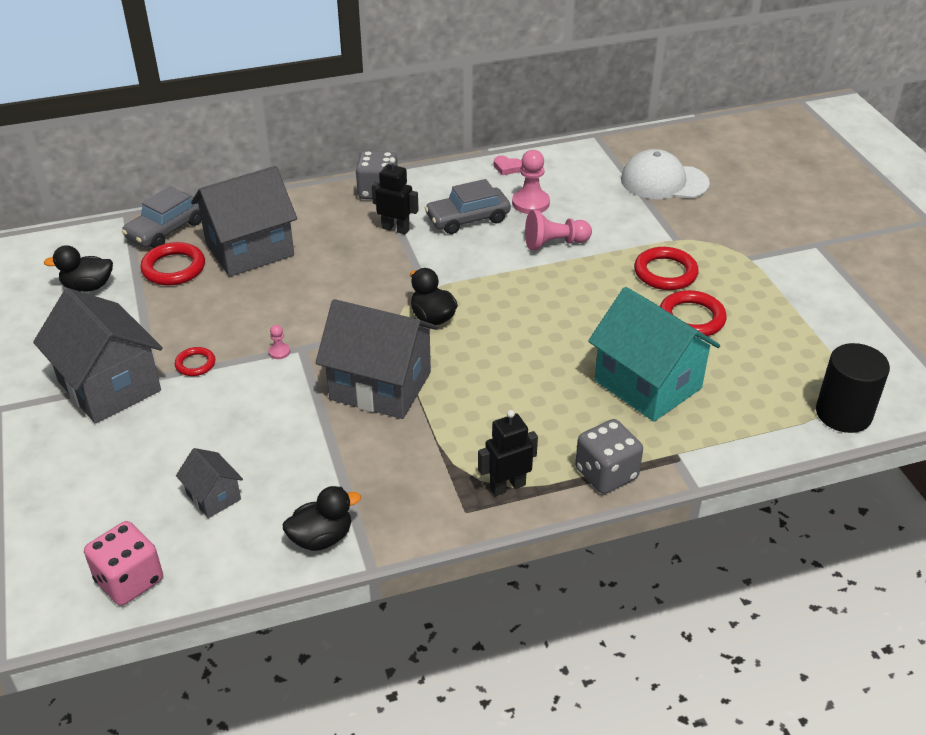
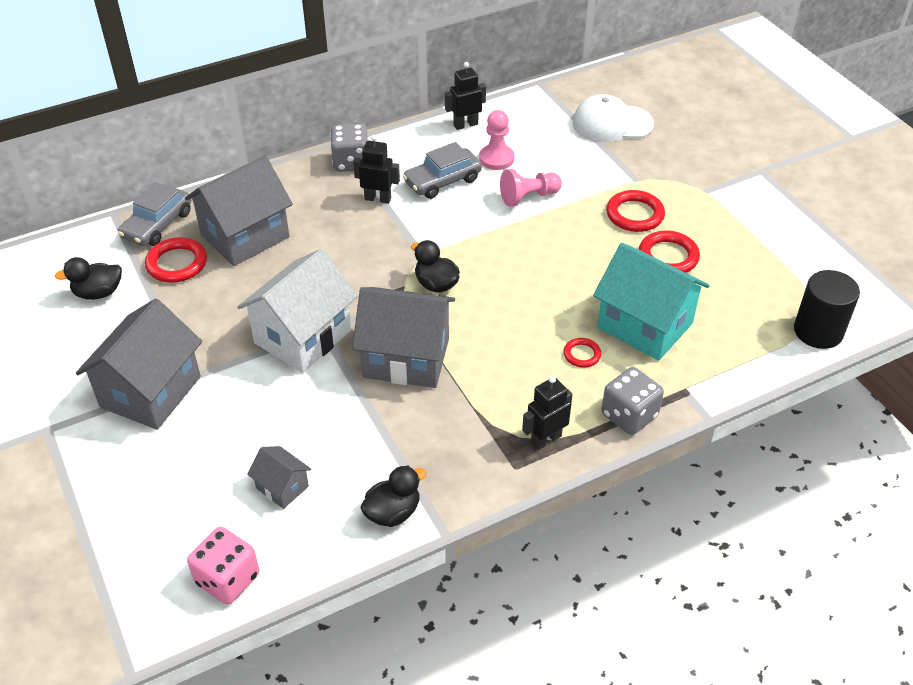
camera: 10 degrees left, 5 degrees up
(109, 386) = (150, 392): grey house -> grey house turned 75 degrees clockwise
(195, 364) = (227, 359): red ring -> red ring (582, 354)
(279, 352) = (303, 336): pink pawn -> white house
(507, 168) = (465, 125): pink heart -> black robot

